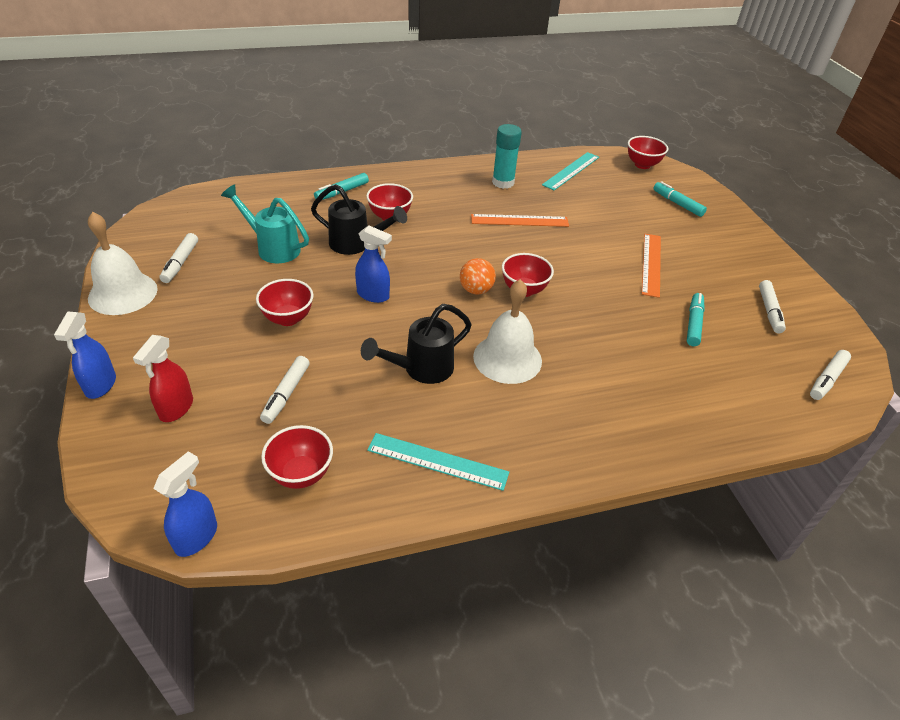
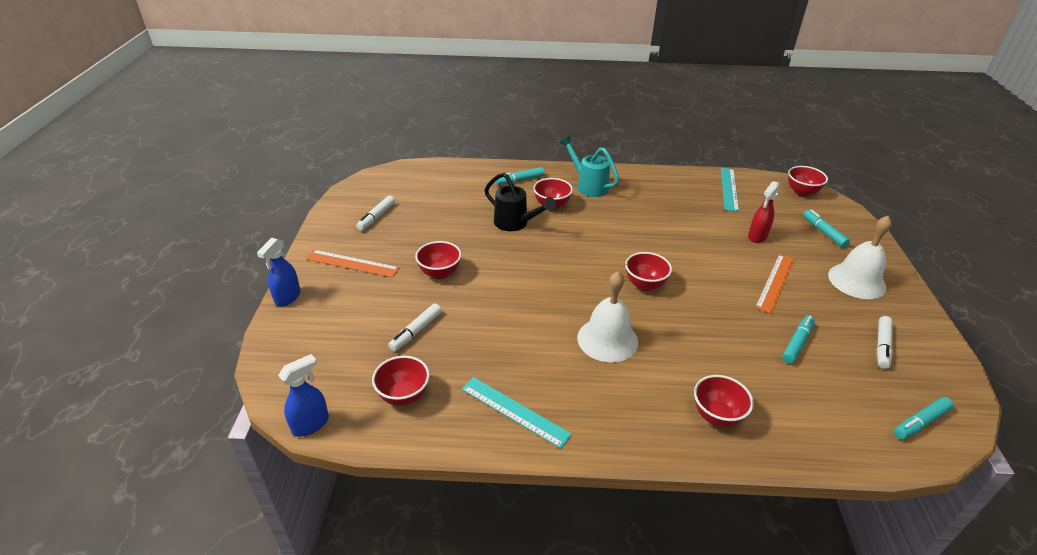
camera: 20 degrees right, 5 degrees down
(123, 293) = (327, 233): white bell -> white bell (856, 281)
(176, 408) = (332, 325): red spray bottle -> red spray bottle (757, 236)
(272, 247) = (449, 216): turquoise watering can -> turquoise watering can (588, 185)
(373, 295) = (514, 267): blue spray bottle -> none
(421, 369) = (529, 334): black watering can -> none
(476, 290) = (602, 277): orange ball -> none
(503, 182) = (661, 191): turquoise glue stick -> none
(519, 220) = (664, 225): orange ruler -> orange ruler (352, 263)
(571, 171) = (729, 189): turquoise ruler -> turquoise ruler turned 45 degrees counterclockwise
(646, 416) = (716, 416): none -> red bowl
(827, 379) = (920, 422): white marker -> turquoise marker

